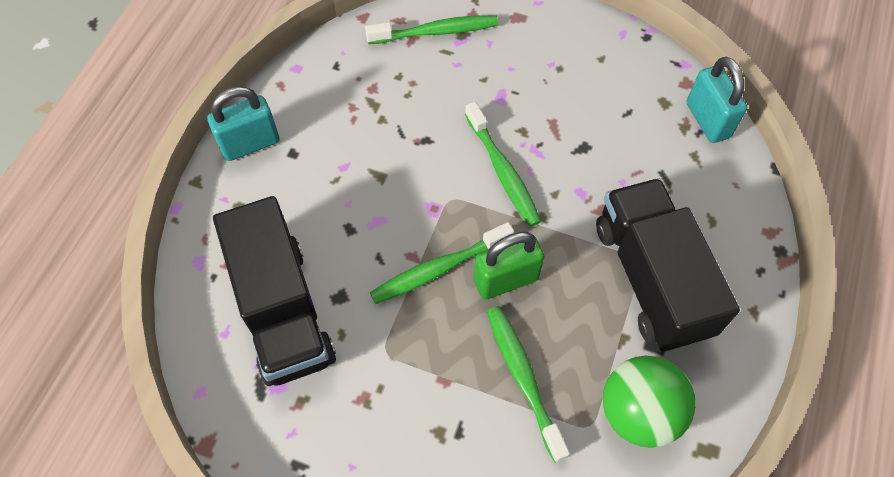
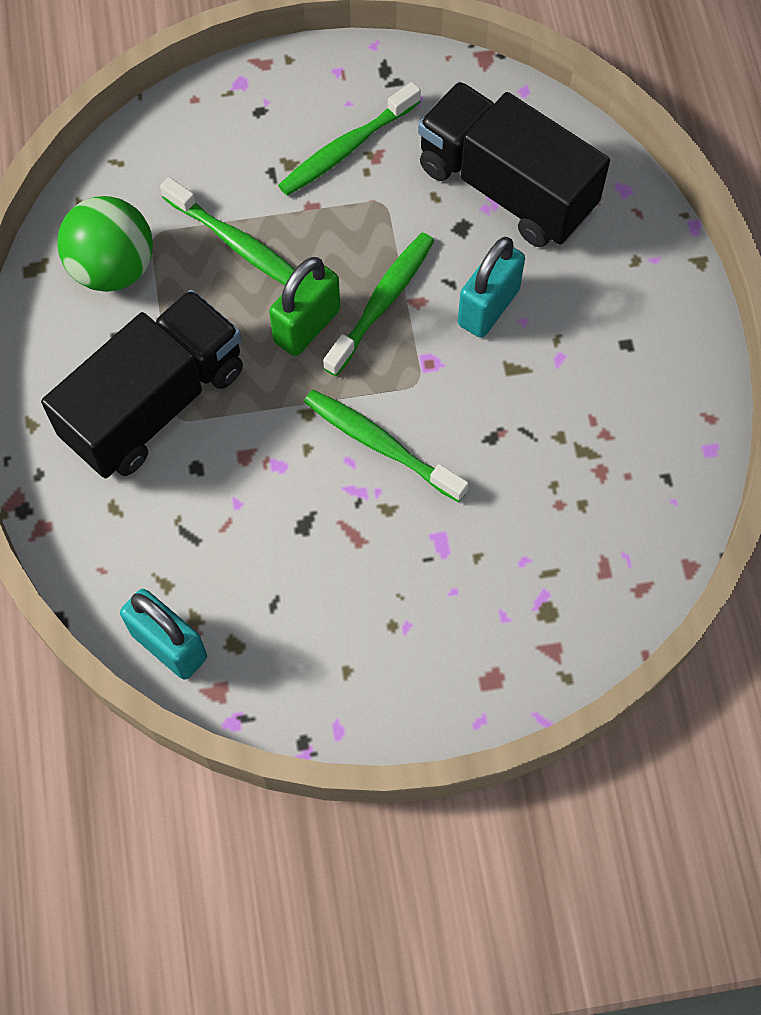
camera: 150 degrees right, 5 degrees up
(250, 144) = (680, 330): turquoise padlock -> turquoise padlock (488, 307)
(436, 32) = (581, 595): green toothbrush -> green toothbrush (346, 148)
(651, 279) = (154, 404): black truck -> black truck turned 90 degrees counterclockwise

